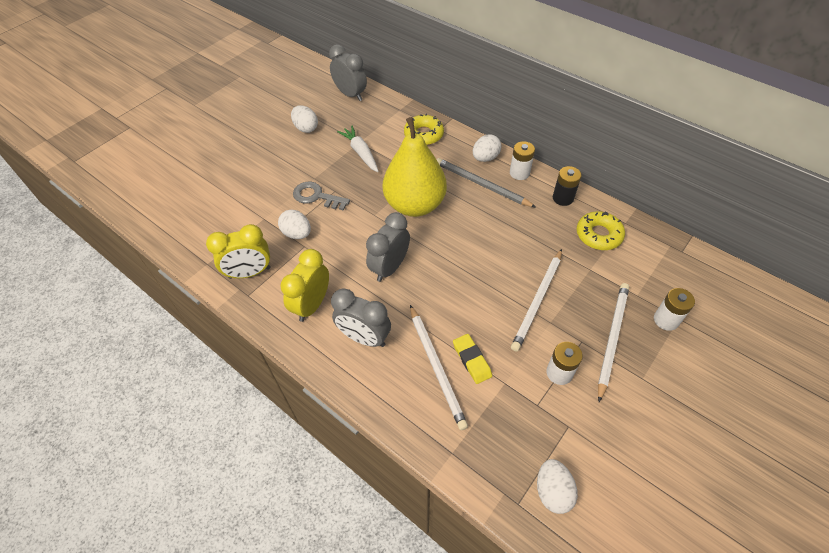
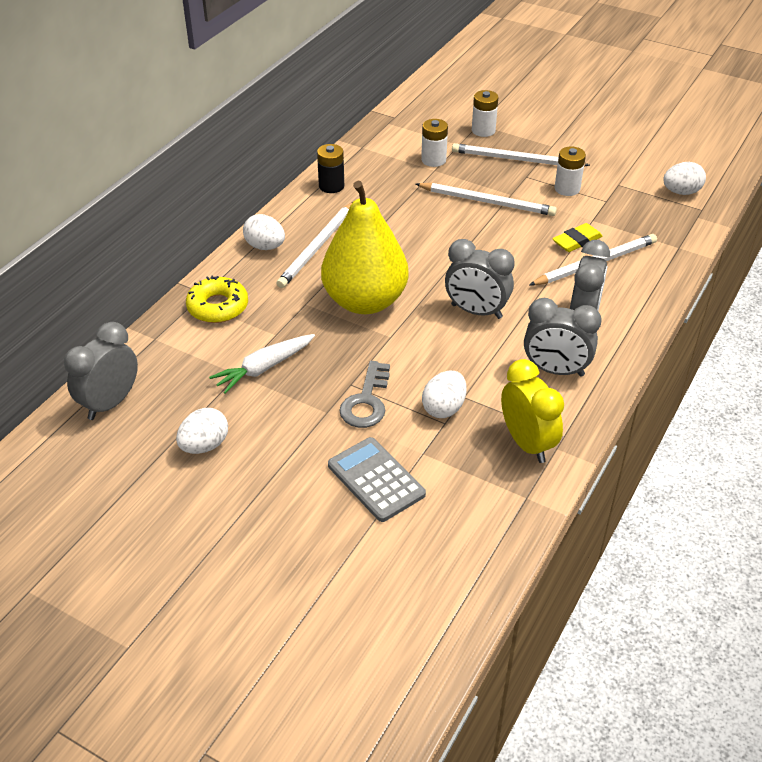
camera: 100 degrees left, 10 degrees down
(252, 195) = (376, 480): none -> grey calculator
(312, 305) = (555, 370): yellow clock -> grey clock
(481, 184) = (317, 247): grey pencil -> white pencil
(519, 173) = (291, 218): white battery -> white battery (433, 160)
(598, 235) = (384, 163): yellow donut -> none

